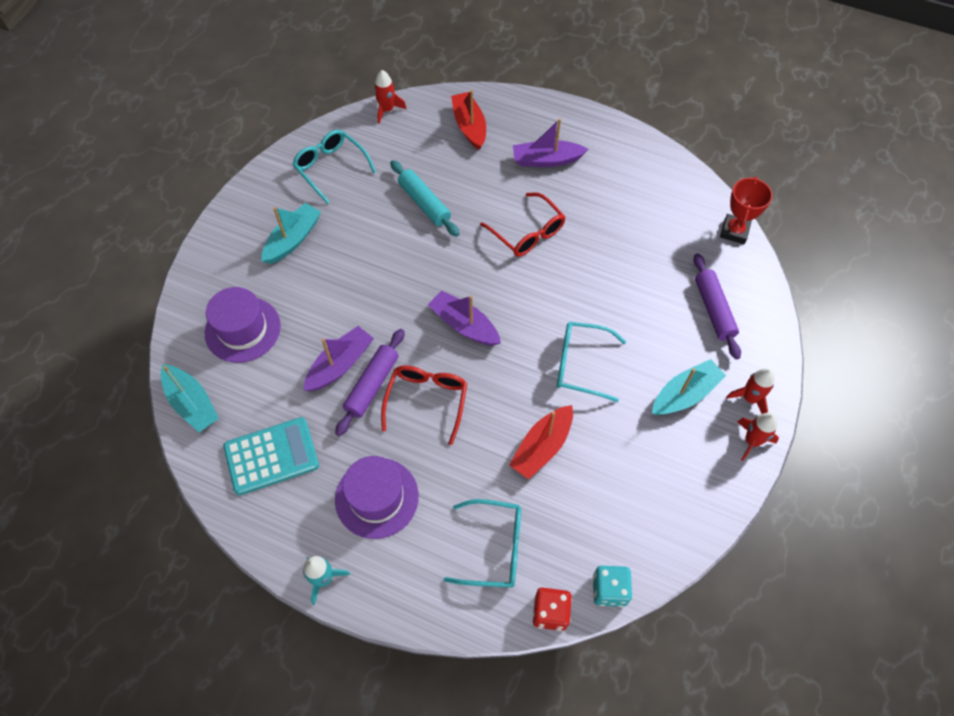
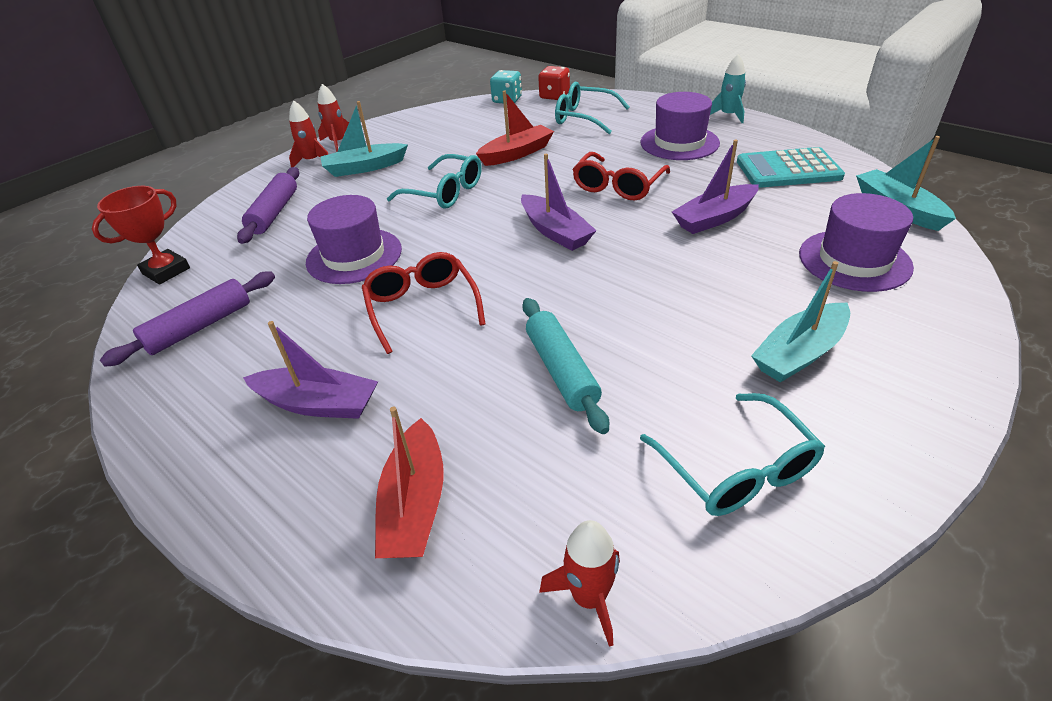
camera: 160 degrees left, 20 degrees down
(372, 385) = (677, 201): purple rolling pin -> purple rolling pin (200, 327)
(606, 271) = (354, 256): none -> purple hat

